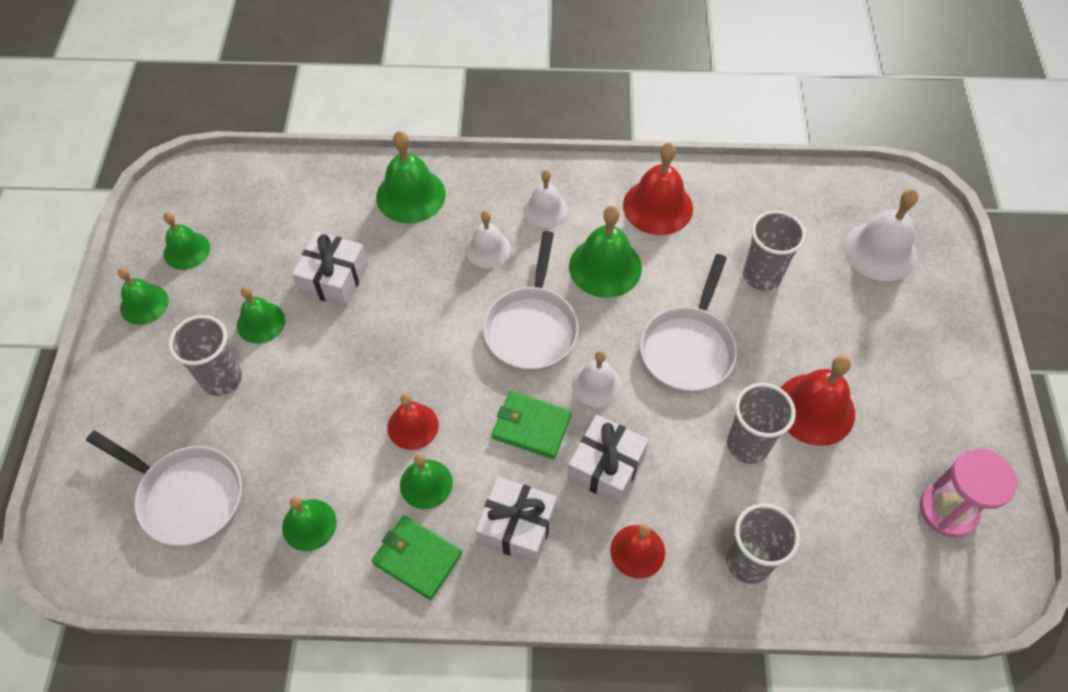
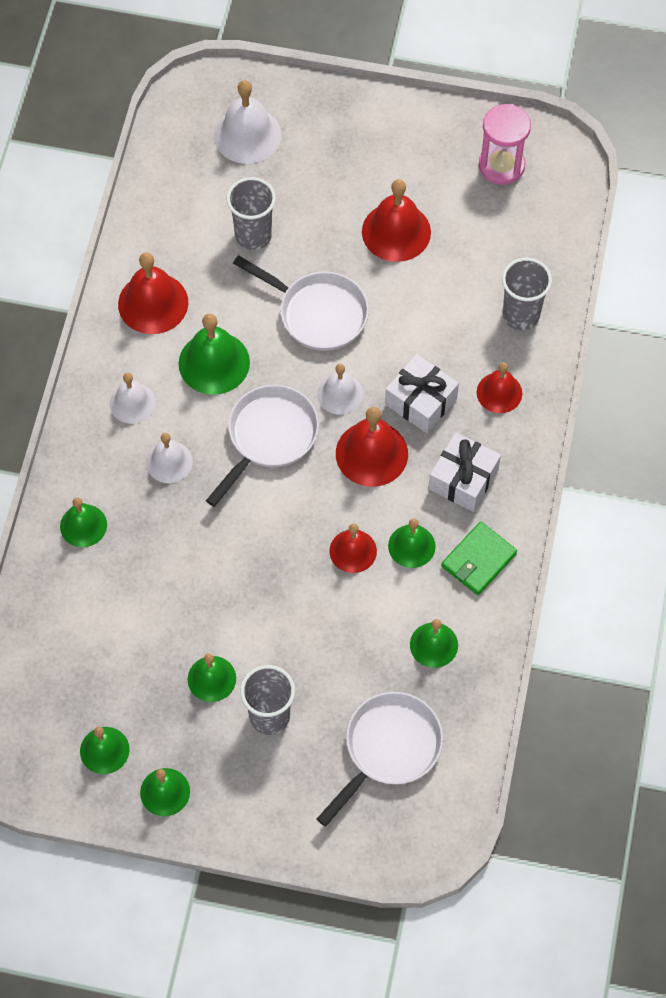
camera: 80 degrees left, 5 degrees up
(334, 278) = (173, 607): white gift -> none
(410, 195) = (83, 525): green bell -> green bell, size x0.64
(531, 426) = (371, 453): green wallet -> red bell
(532, 328) = (269, 437): white pan -> white pan turned 75 degrees counterclockwise
(747, 445) = (420, 290): grey cup -> none

